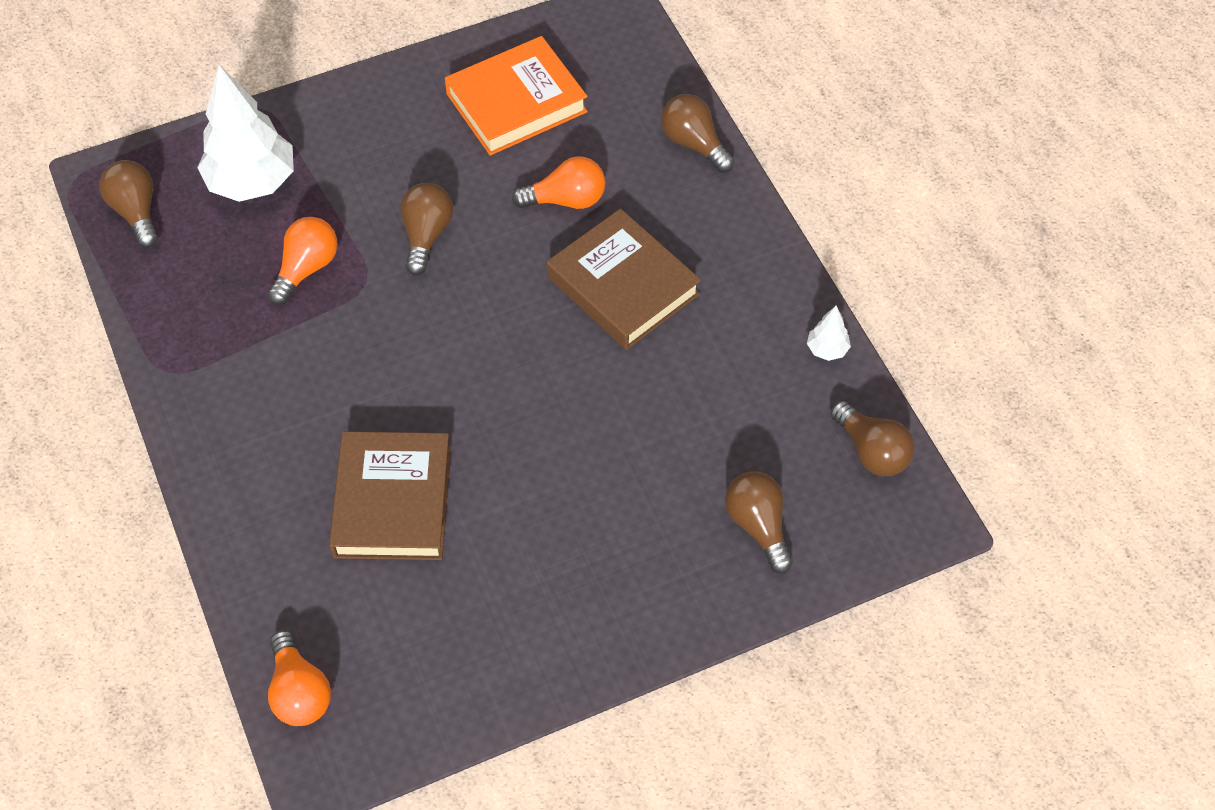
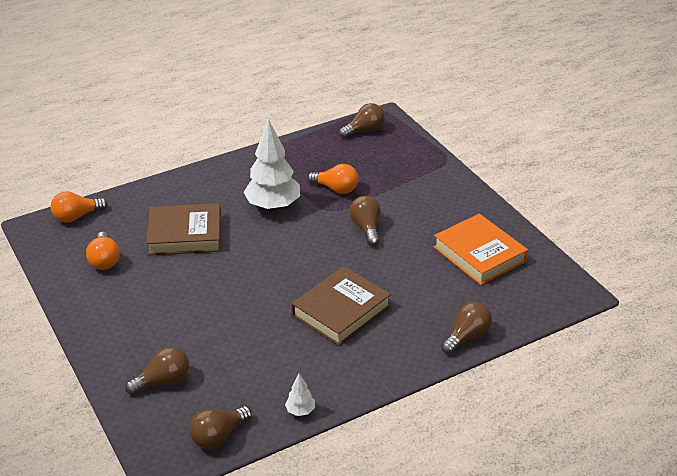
camera: 85 degrees right, 20 degrees down
(252, 182) = (392, 164): white tree -> white tree (273, 206)
(426, 235) = (366, 228): brown light bulb -> brown light bulb turned 105 degrees counterclockwise
(566, 200) = (405, 281): orange light bulb -> orange light bulb (104, 260)

